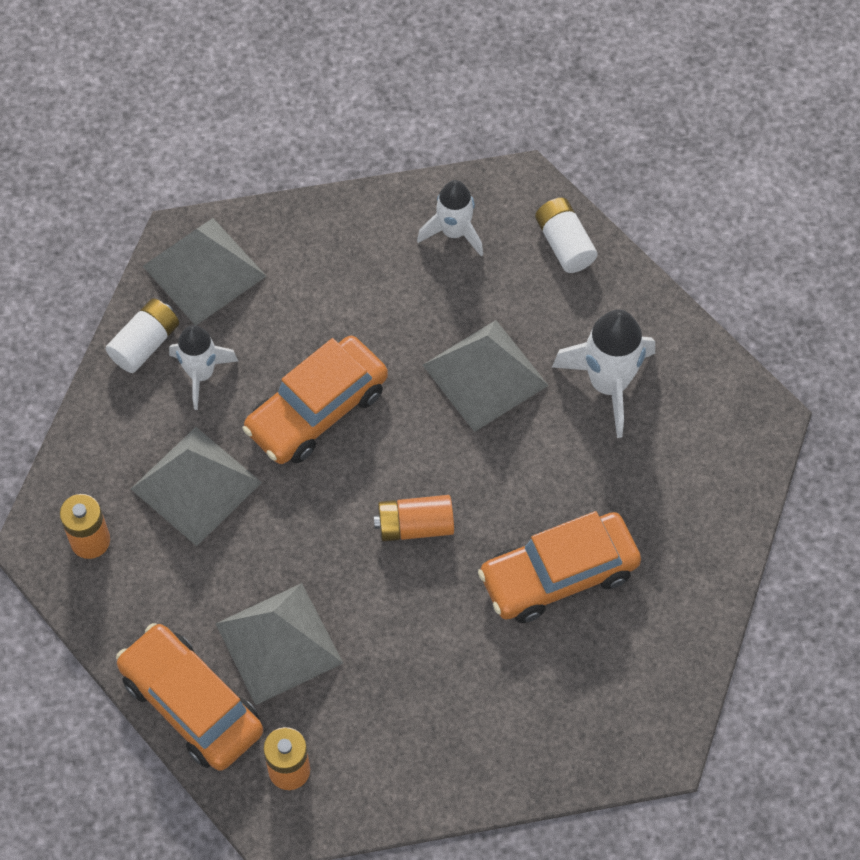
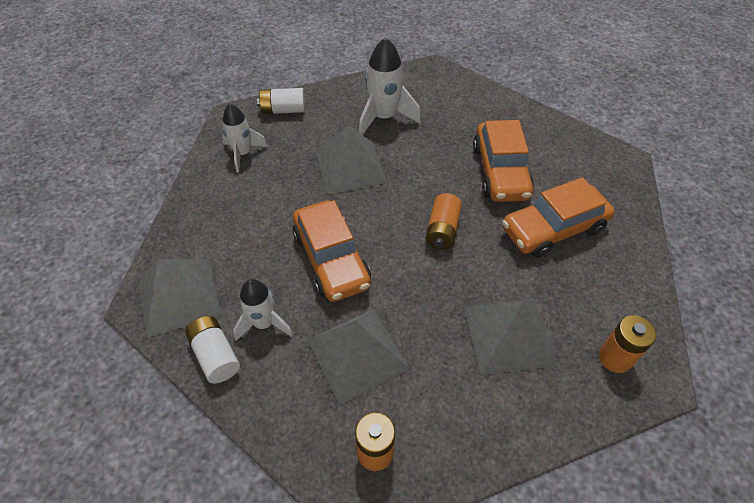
camera: 70 degrees left, 10 degrees down
(191, 704) = (548, 413): orange car -> orange car (553, 229)

